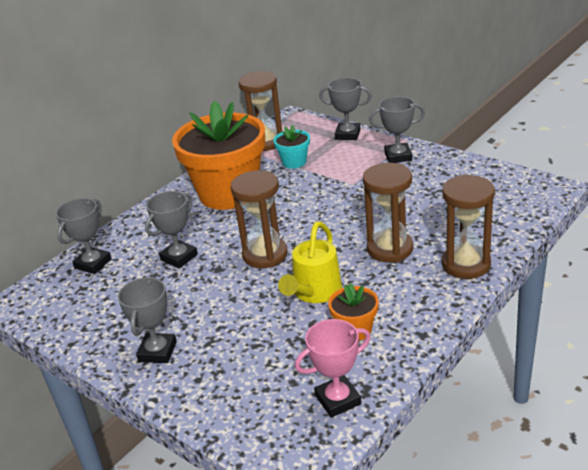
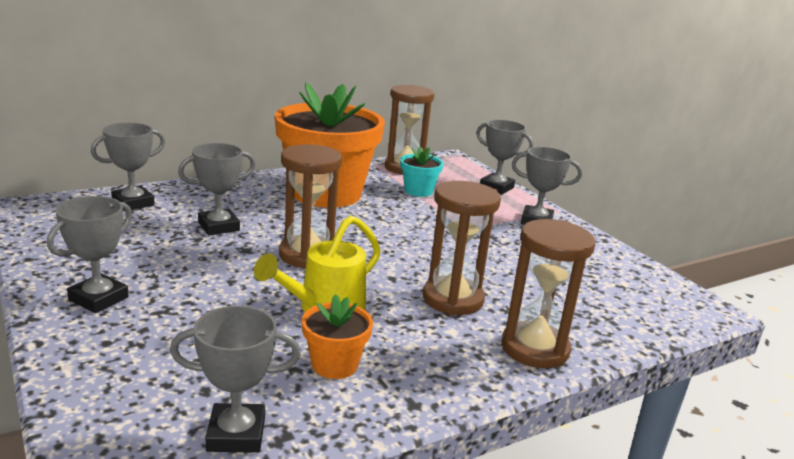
camera: 15 degrees right, 10 degrees down
(338, 400) = (236, 434): pink trophy -> grey trophy

